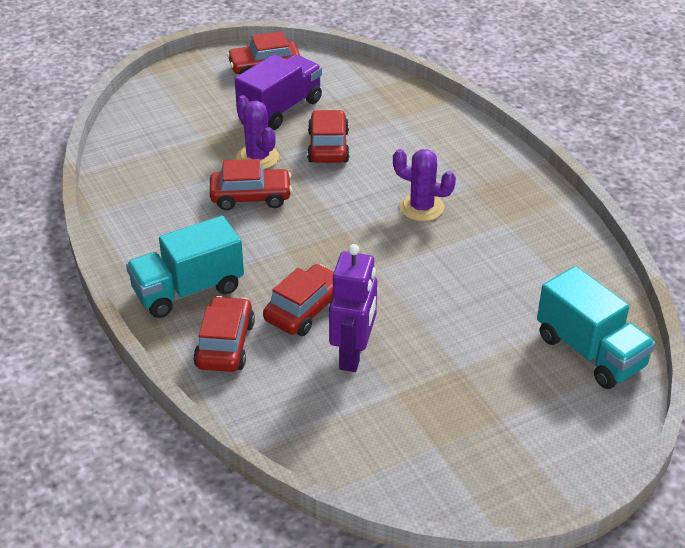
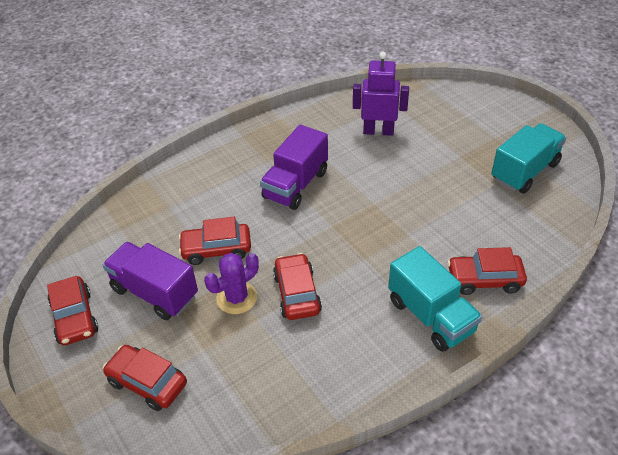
camera: 95 degrees left, 5 degrees up
(305, 309) = (430, 238): red car -> red car (147, 383)
(353, 355) = (467, 207): purple robot -> purple robot (378, 131)
(421, 207) = (296, 185): purple cactus -> purple truck
(590, 352) = (425, 104): turquoise truck -> turquoise truck (524, 171)

